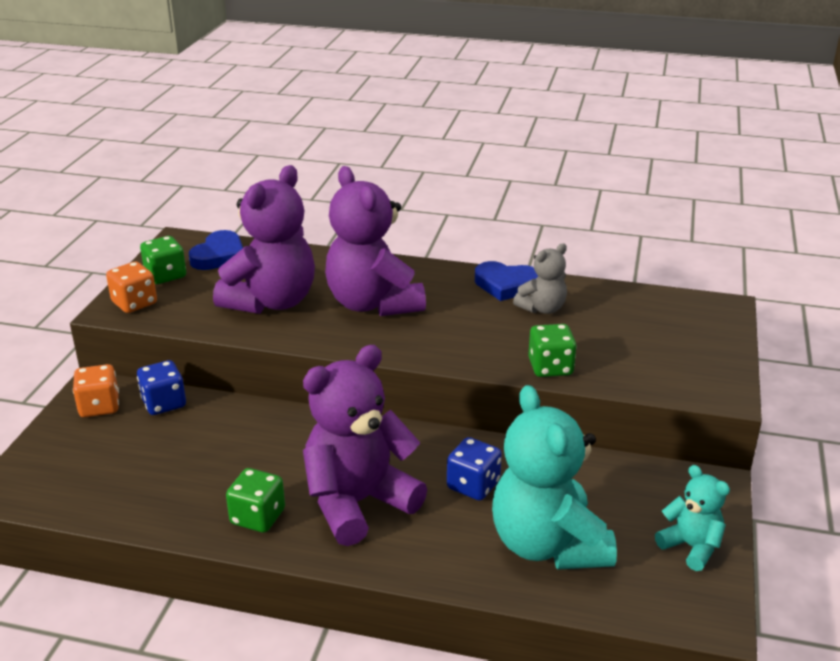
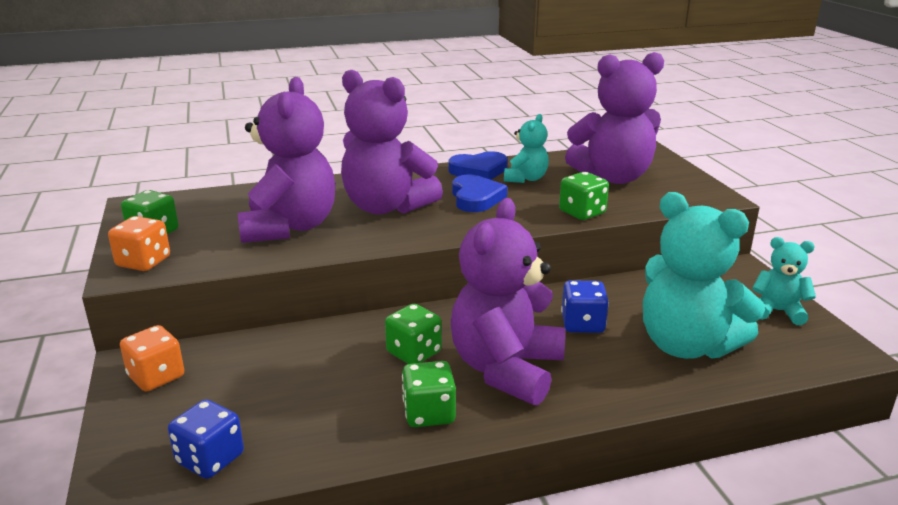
camera: 30 degrees left, 5 degrees down
(164, 403) = (228, 352): blue dice -> blue dice (210, 459)
(219, 255) = (194, 206): blue heart -> blue heart (476, 198)
(299, 457) = (414, 352): none -> green dice
(542, 308) = (526, 179): grey teddy bear -> turquoise teddy bear
(638, 333) = (613, 177): none -> purple teddy bear

